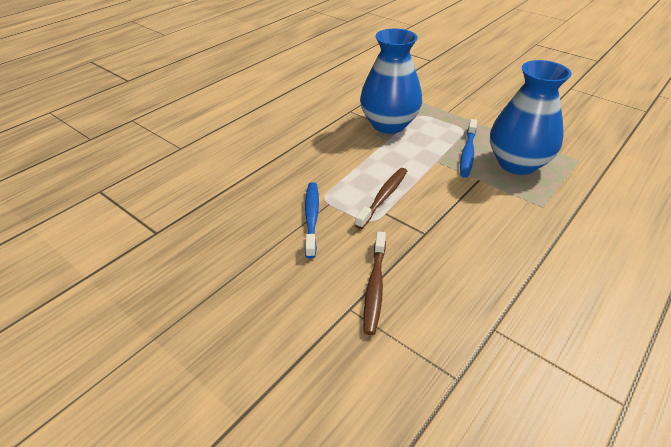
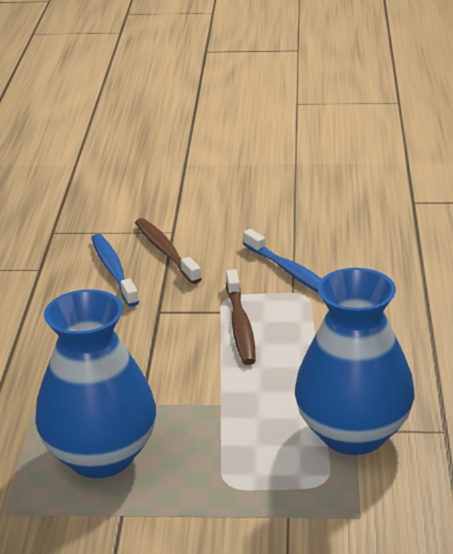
camera: 145 degrees right, 10 degrees down
(468, 153) = (186, 439): blue toothbrush -> blue toothbrush (113, 270)

